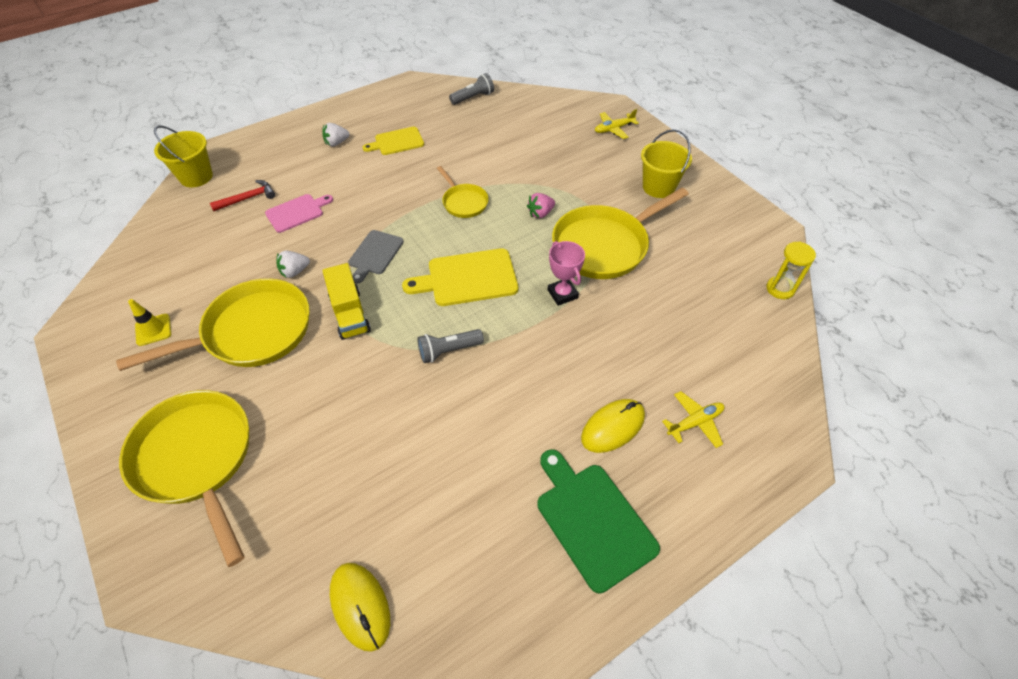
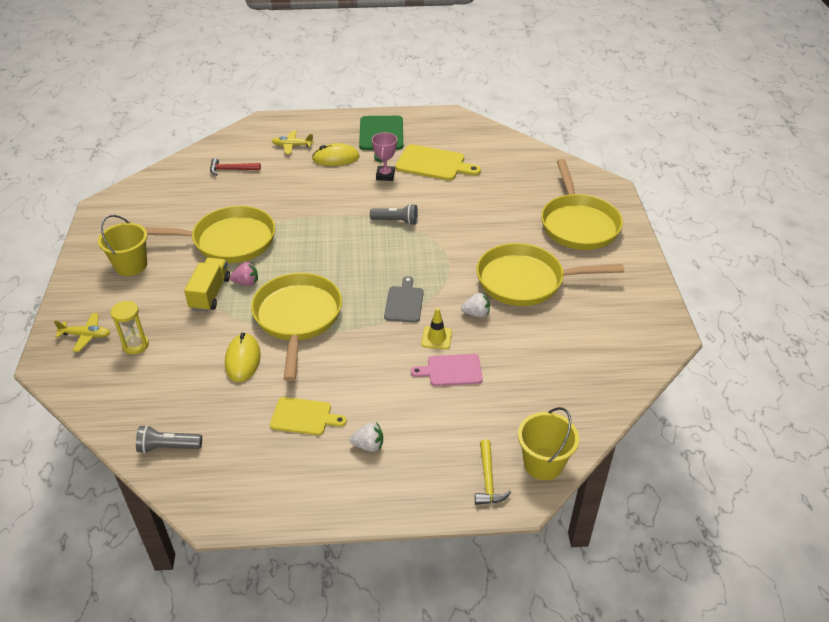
camera: 150 degrees left, 10 degrees down
(153, 330) = (601, 310): yellow traffic cone -> yellow traffic cone (436, 338)
(237, 154) = (488, 479): none -> yellow hammer
(247, 198) = (494, 408): red hammer -> red hammer (231, 170)
(350, 314) = (448, 266): yellow truck -> yellow truck (210, 293)
(360, 606) = (508, 148): yellow mouse -> yellow mouse (242, 360)
(375, 254) = (404, 302): grey cutting board -> grey cutting board turned 45 degrees counterclockwise
(463, 202) = (297, 318): yellow pan -> yellow pan, size x1.94
(468, 278) = (347, 257): yellow cutting board -> yellow cutting board (433, 164)
(562, 294) = (293, 224): pink trophy -> pink trophy (385, 175)
(780, 289) = (158, 176): yellow hourglass -> yellow hourglass (135, 345)

